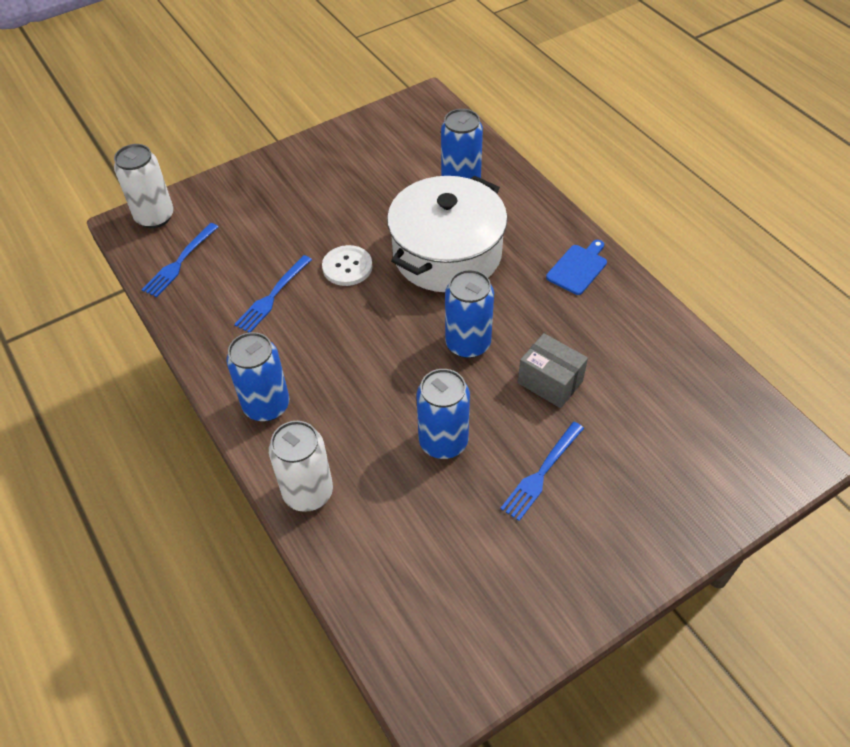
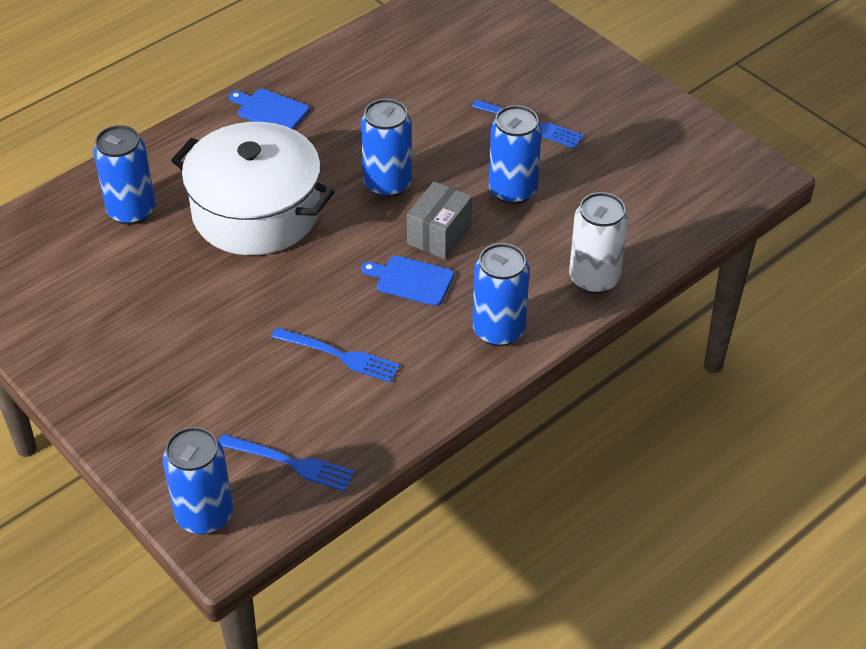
camera: 100 degrees left, 5 degrees down
(155, 217) = (204, 515): white can -> blue can
(342, 350) = (411, 280): none -> blue cutting board
(347, 267) = (285, 295): white button -> none
(550, 382) = (426, 124): grey box -> grey box (439, 235)

